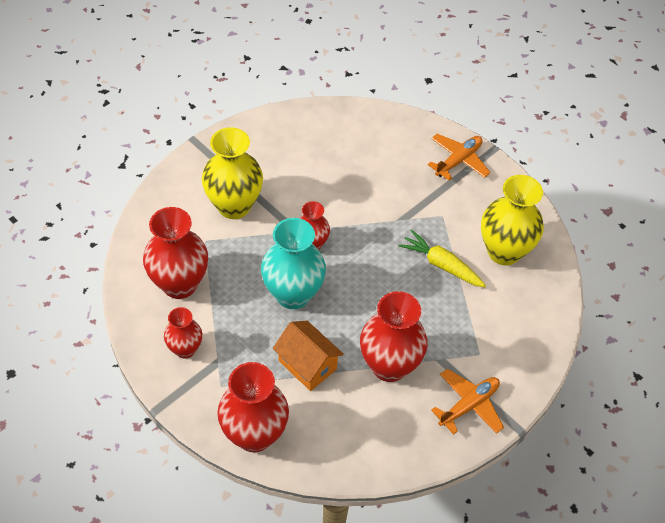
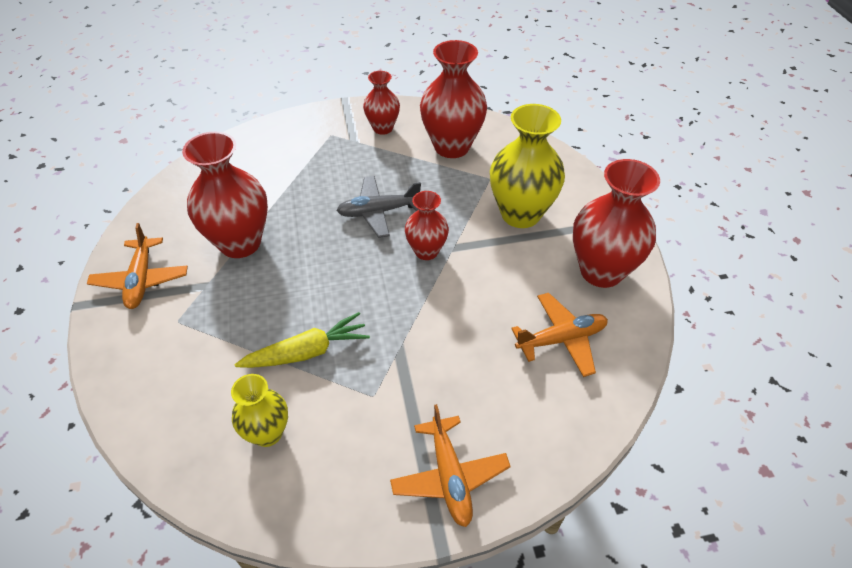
camera: 125 degrees right, 5 degrees down
(254, 434) = (270, 136): red vase -> red vase (601, 271)
(293, 294) = (378, 212): turquoise vase -> grey plane
(307, 365) = (297, 190): orange house -> none
(333, 146) = (561, 339): none -> orange plane
(504, 251) = (267, 433): yellow vase -> yellow vase, size x0.58

